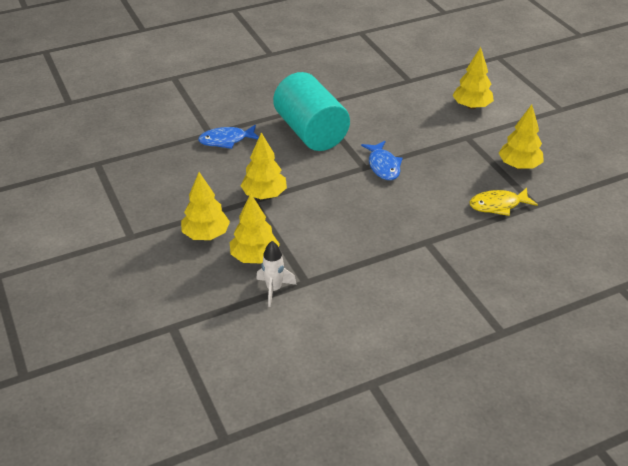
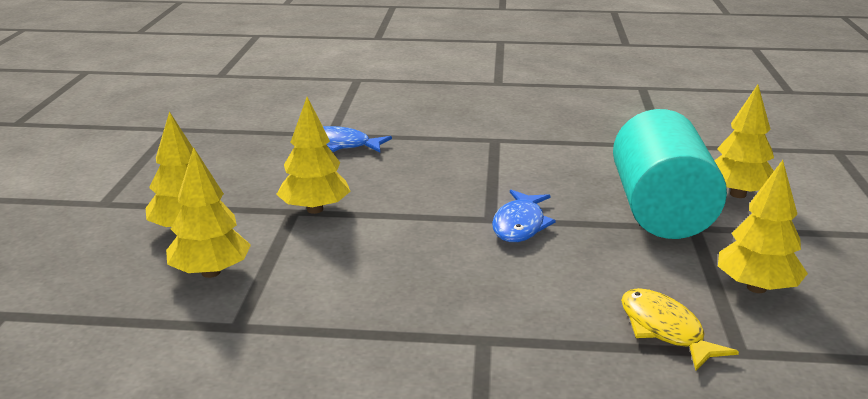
camera: 30 degrees right, 15 degrees down
(274, 289) = (182, 320): white rocket -> none
(311, 132) = (459, 163): turquoise cylinder -> turquoise cylinder (661, 210)
(498, 205) = (665, 330): yellow fish -> yellow fish turned 45 degrees clockwise

